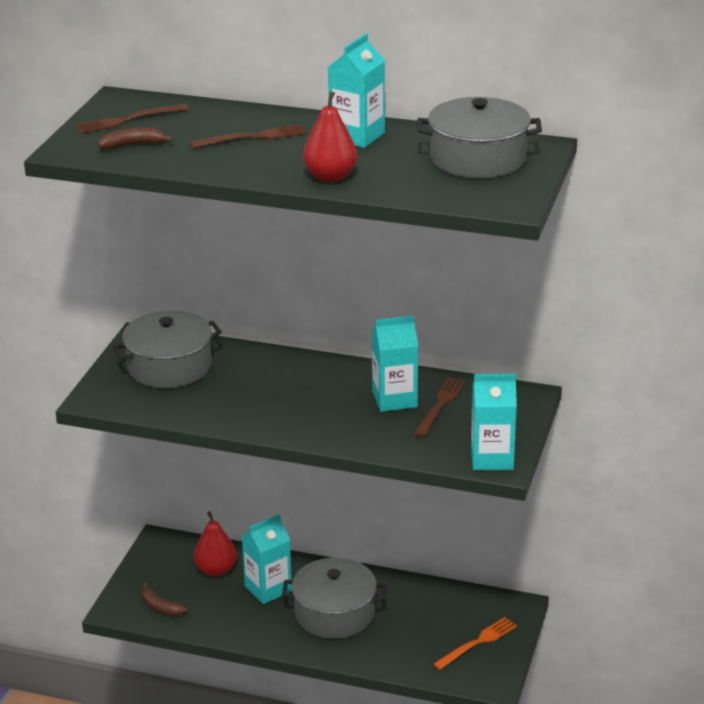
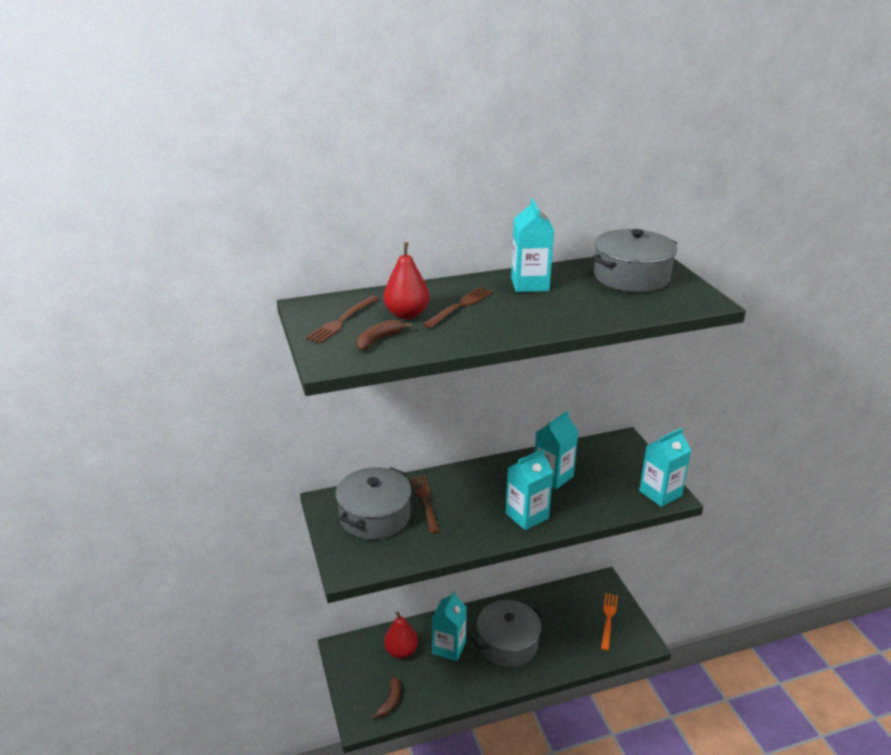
camera: 35 degrees left, 0 degrees up
(160, 607) = (390, 701): brown banana -> brown banana turned 75 degrees counterclockwise
(317, 422) = (527, 516): none -> turquoise carton
(330, 177) = (564, 319): red pear -> red pear (406, 314)
(440, 405) = (585, 469): brown fork -> brown fork (425, 501)

